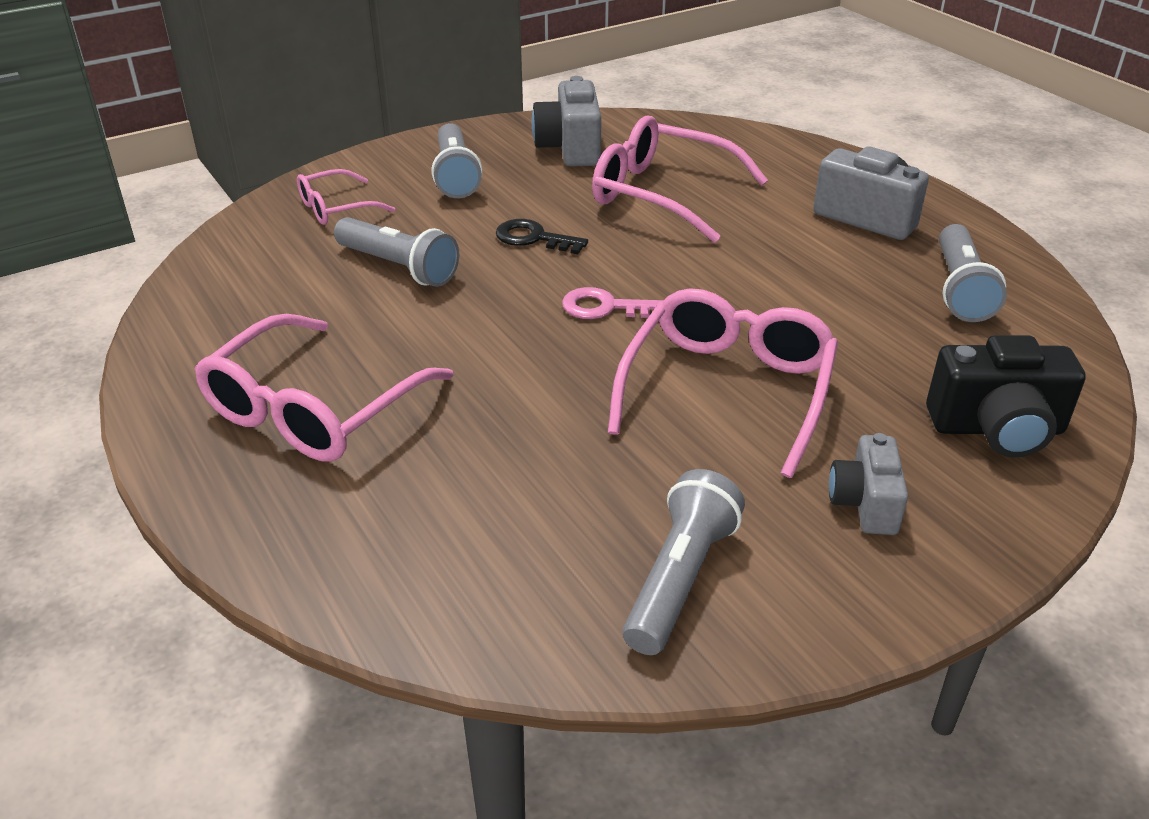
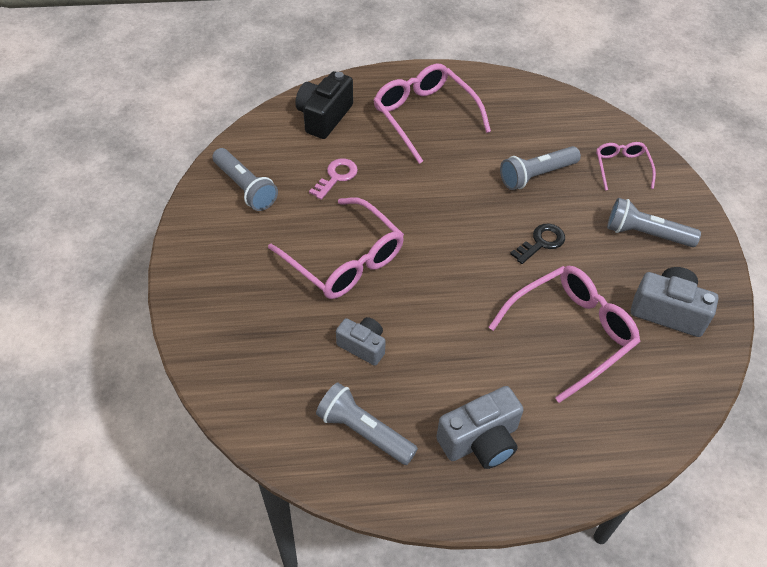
camera: 115 degrees right, 15 degrees up
(605, 308) = (447, 244): pink key -> pink key (336, 177)
(865, 503) = (236, 267): grey camera -> grey camera (363, 346)
(997, 429) = (241, 353): black camera -> black camera (324, 117)

